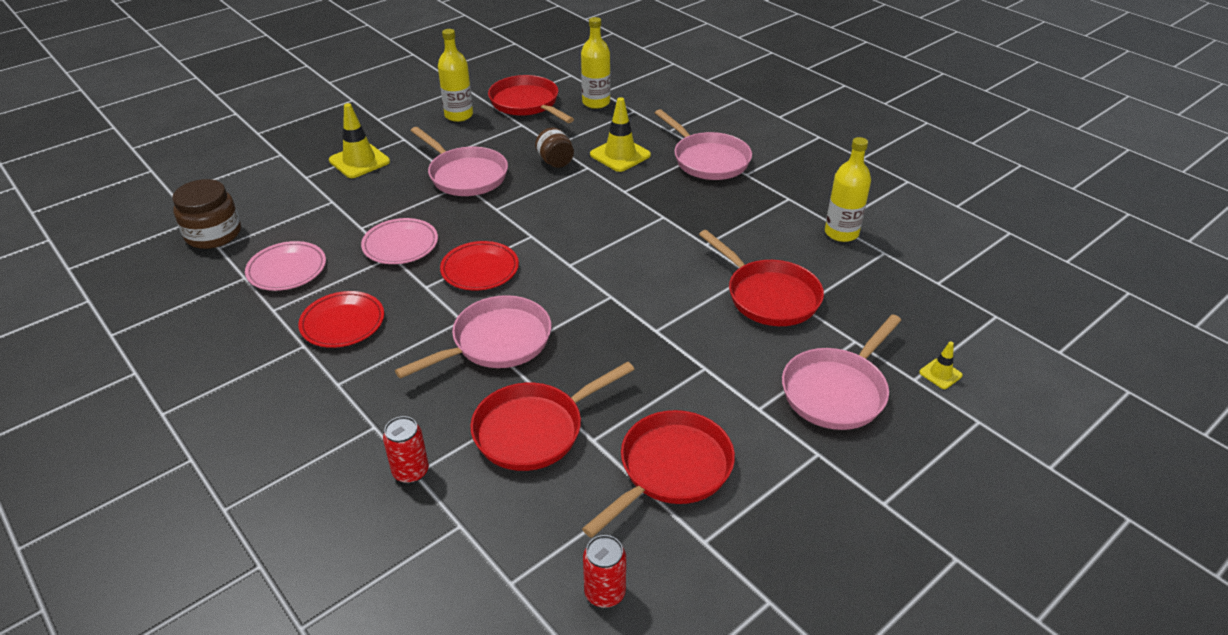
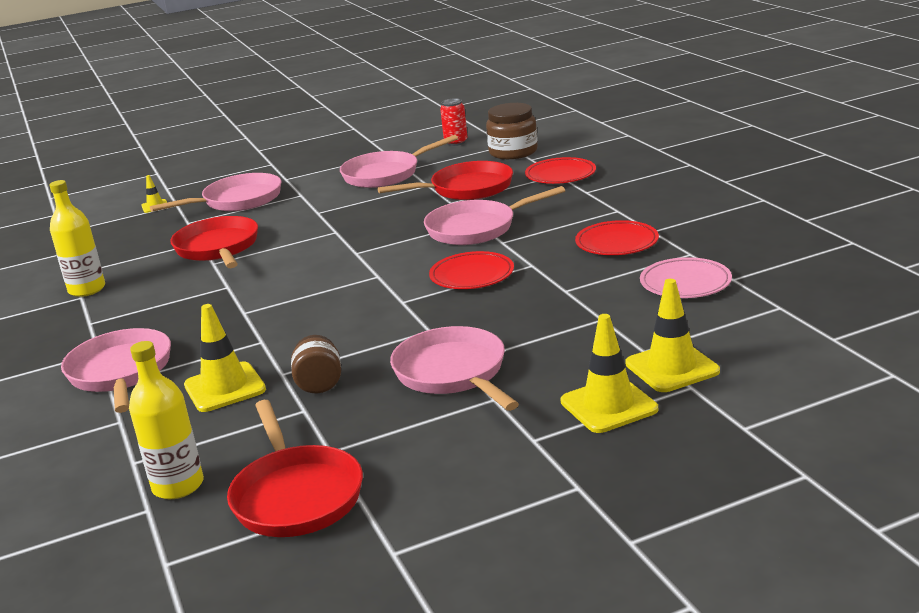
camera: 160 degrees left, 15 degrees down
(213, 234) = (795, 321): brown jar -> brown jar (513, 152)
(315, 189) = (672, 367): none -> yellow traffic cone
(400, 245) = (554, 299): pink plate -> none
(411, 472) = (560, 175): red can -> red plate
(459, 115) = (428, 480): yellow bottle -> none
(670, 470) = (386, 174): red pan -> pink pan

